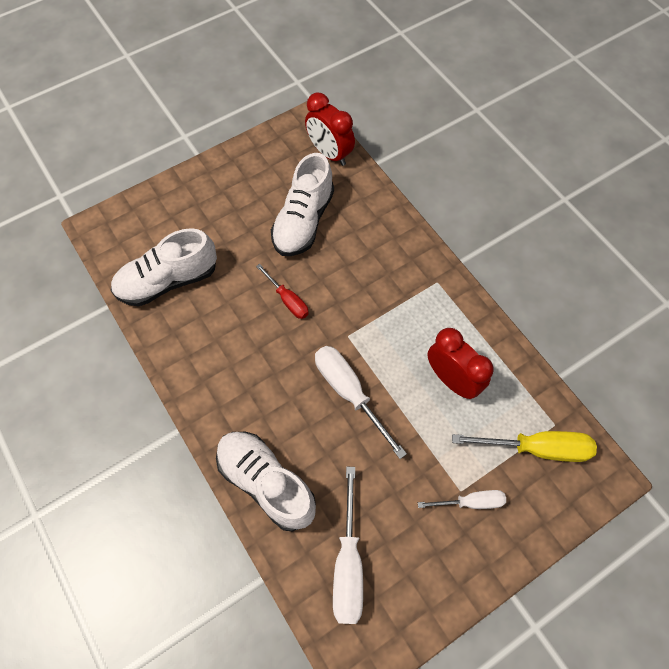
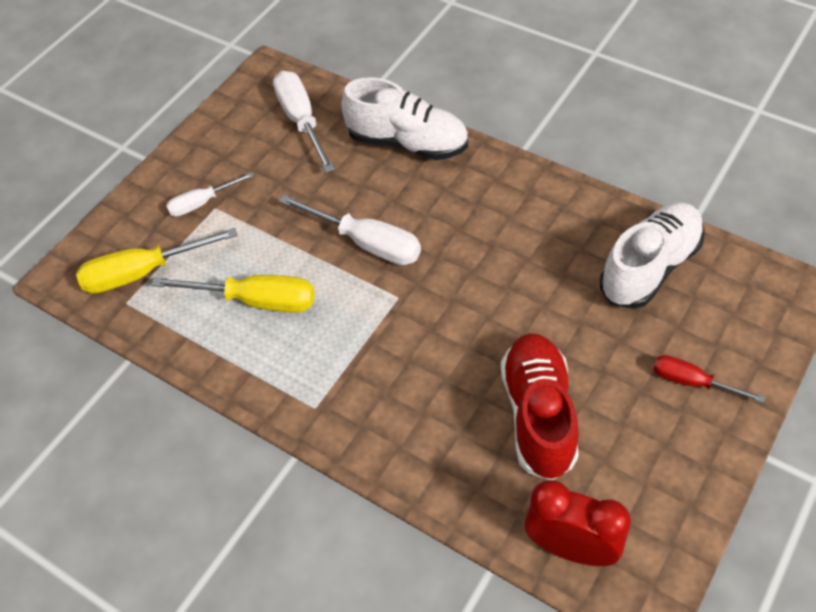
camera: 160 degrees right, 10 degrees down
(288, 300) = (492, 306): red screwdriver -> red screwdriver (692, 382)
(303, 221) = (538, 415): white shoe -> red shoe
(452, 380) = (256, 301): red clock -> yellow screwdriver

